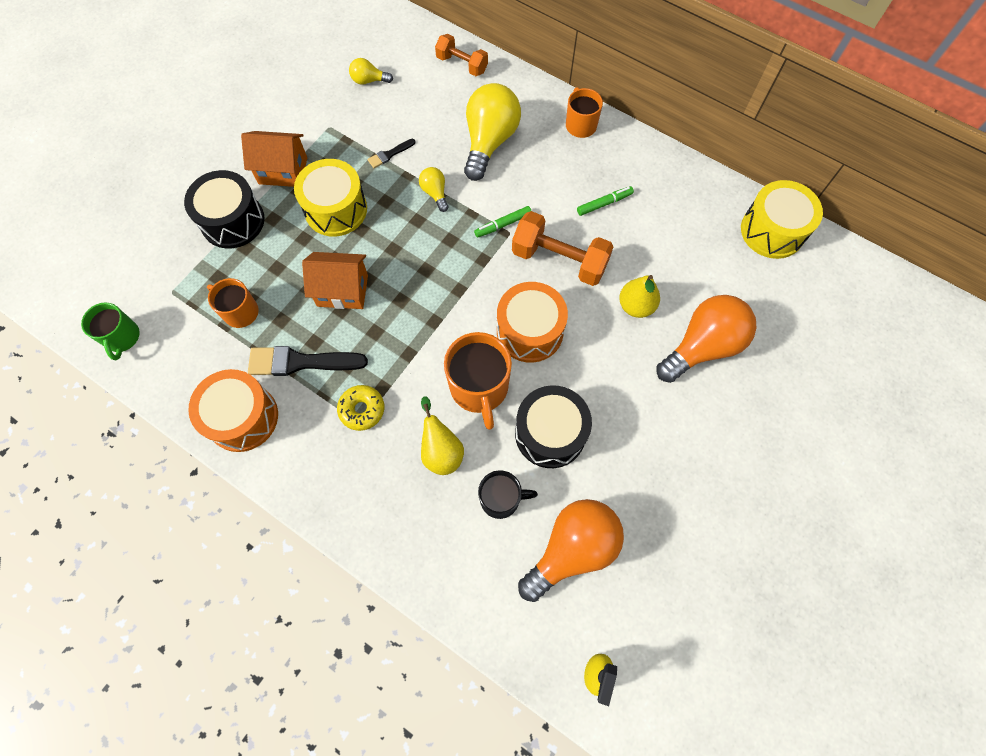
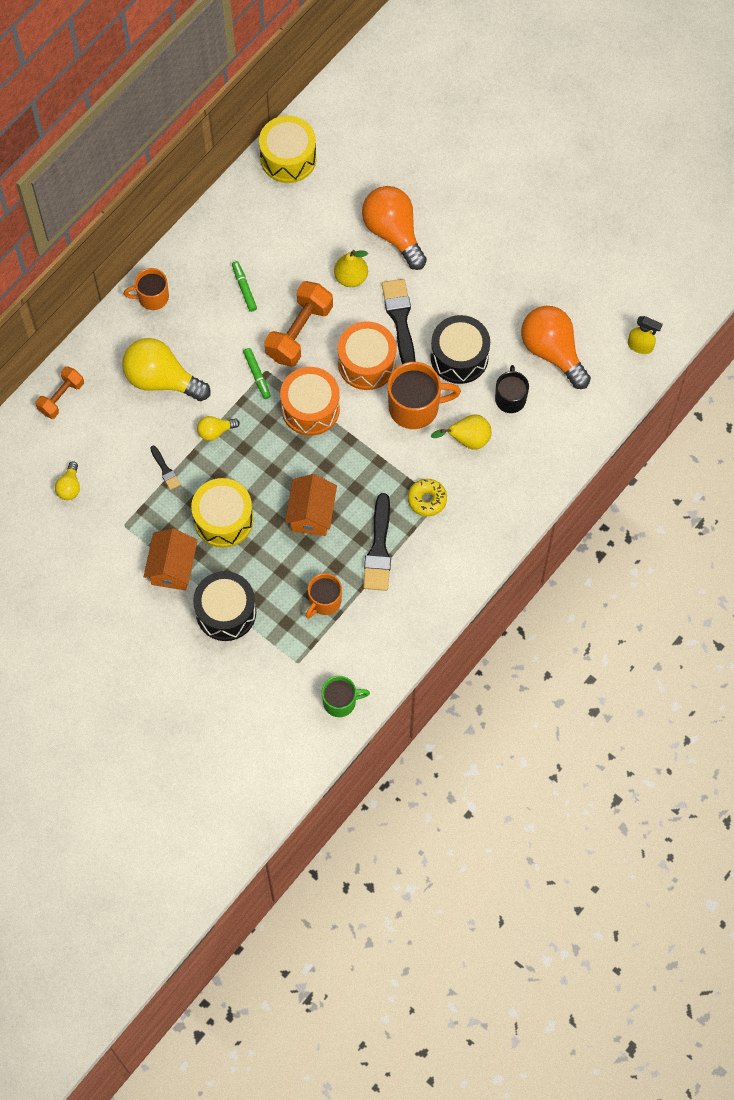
camera: 85 degrees left, 0 degrees up
(242, 417) = (426, 595): orange drum -> orange drum (310, 408)
(590, 362) = (400, 319): none -> black brush

